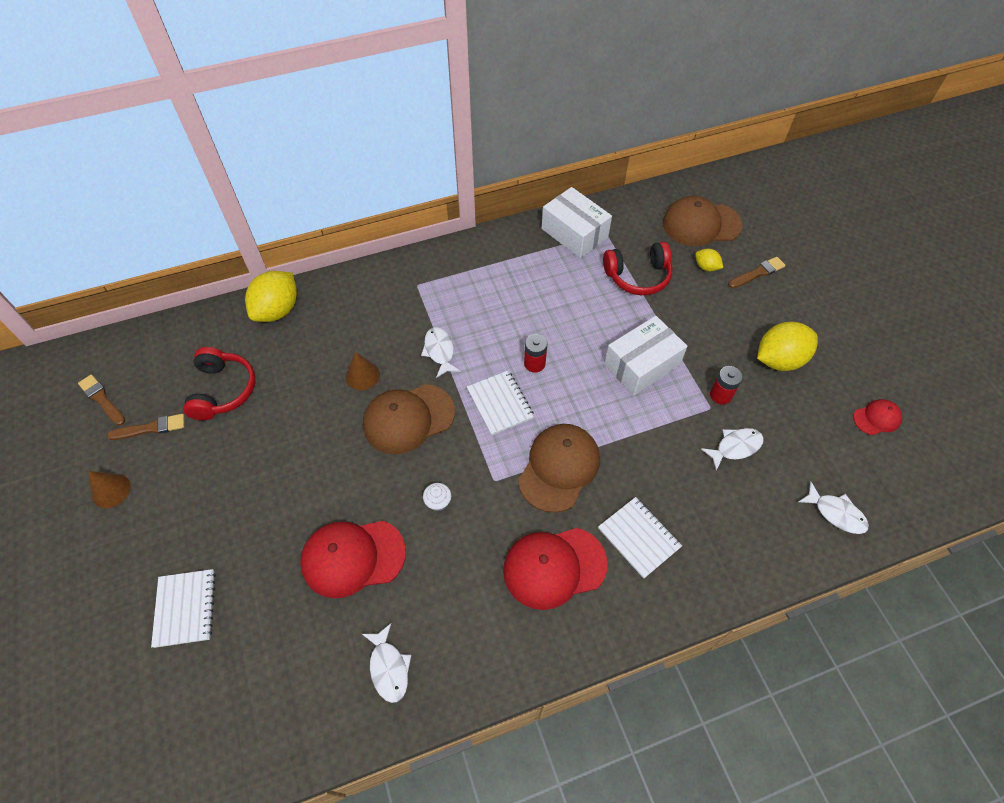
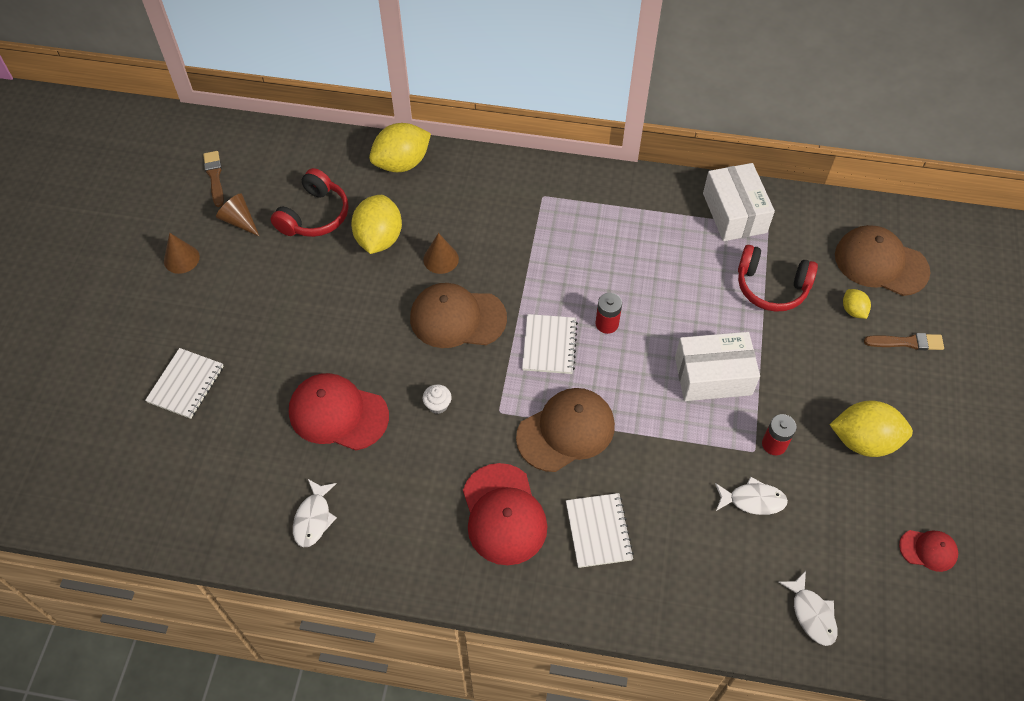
camera: 30 degrees right, 0 degrees up
(151, 428) = (239, 221): brown brush -> brown cone
(296, 383) = (379, 238): none -> yellow lemon
(439, 351) = (524, 269): white fish -> none
(554, 567) = (503, 514): red cap -> red cap turned 120 degrees counterclockwise

